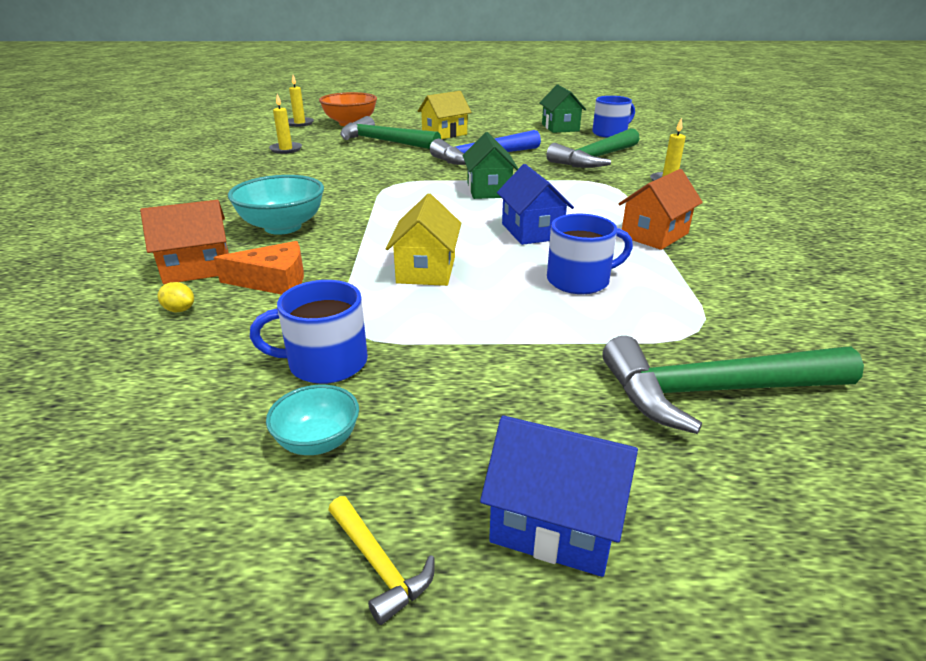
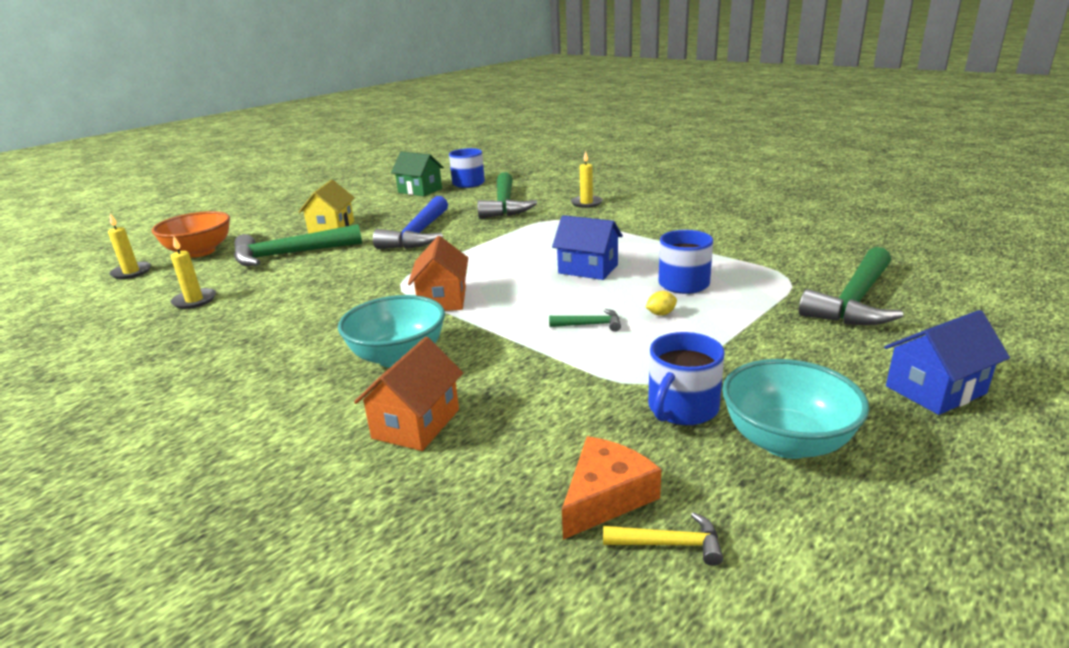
camera: 45 degrees left, 5 degrees down
(179, 310) = (494, 454): yellow lemon -> yellow lemon (661, 314)
(273, 280) = (507, 392): orange cheese -> orange cheese (606, 496)
(318, 441) = (786, 441): turquoise bowl -> turquoise bowl, size x1.81
(378, 565) = (935, 457): yellow hammer -> yellow hammer (669, 544)
(426, 270) = (590, 325): yellow house -> green hammer
(489, 190) = (488, 255): green house -> none
(654, 235) = (656, 239): orange house -> orange house (443, 299)

